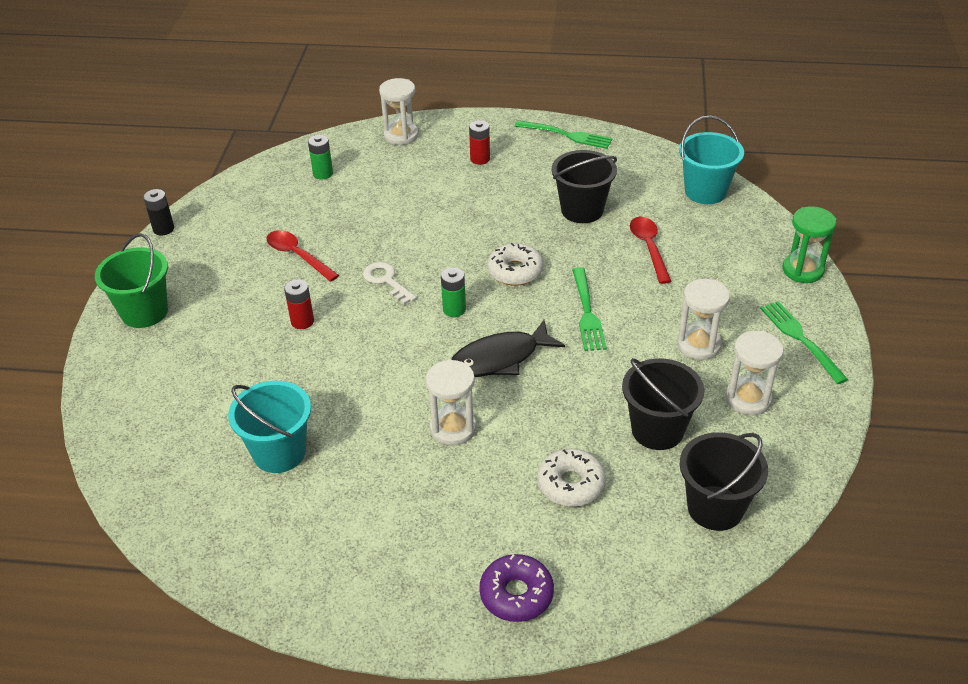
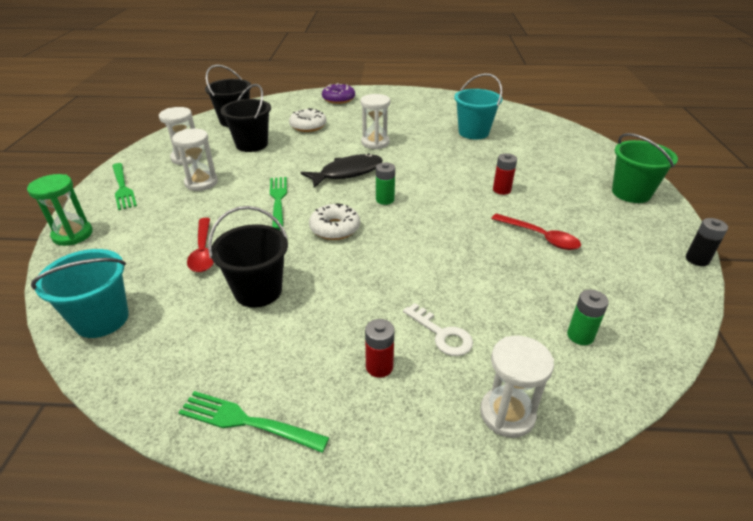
camera: 175 degrees right, 5 degrees down
(386, 281) = (448, 218): white key -> white key (442, 334)

